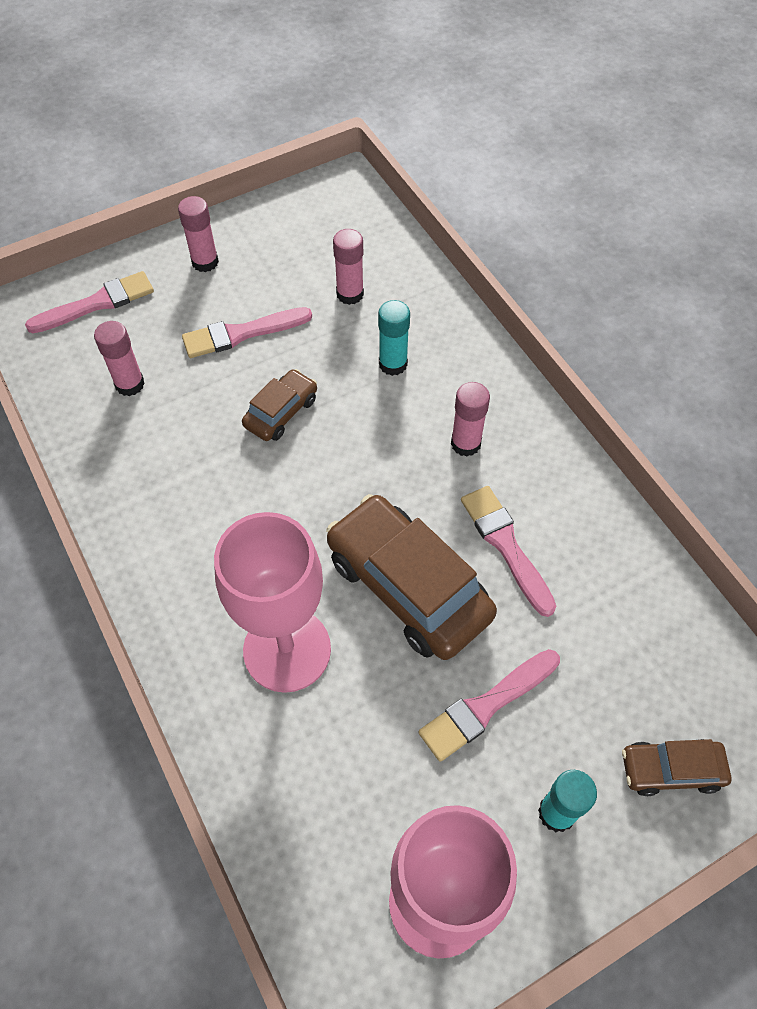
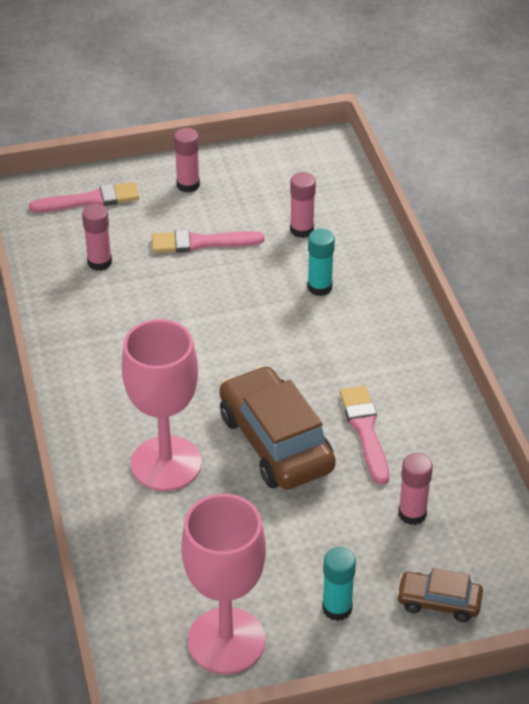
camera: 15 degrees right, 15 degrees down
(281, 412) = (215, 304): brown car -> none
(465, 443) = (359, 355): pink glue stick -> pink glue stick (412, 514)
(486, 706) = (308, 531): pink brush -> none

